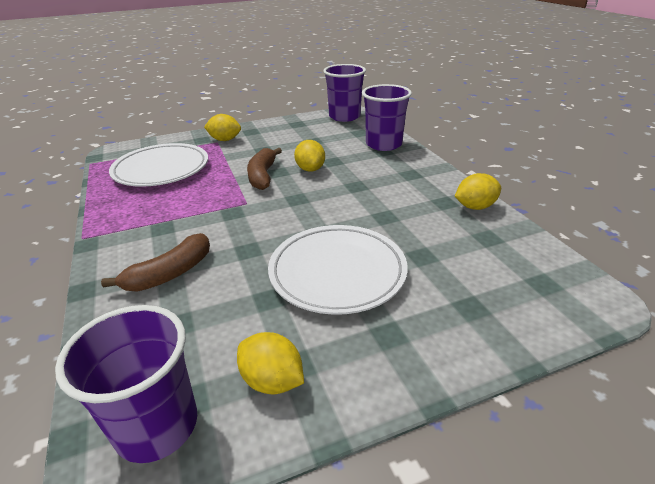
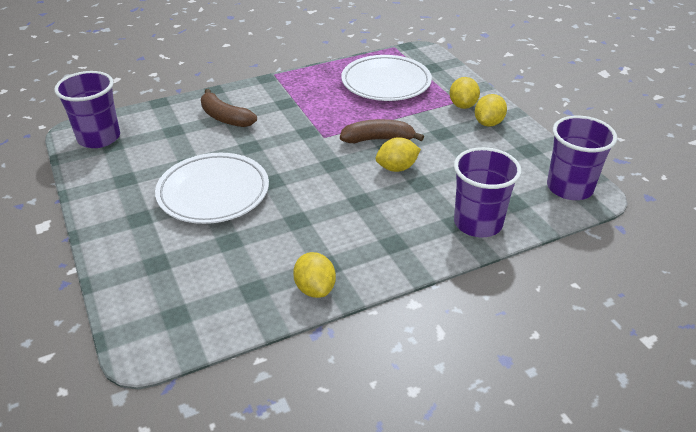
camera: 85 degrees right, 5 degrees up
(272, 381) = (115, 171): yellow lemon -> yellow lemon (488, 123)

